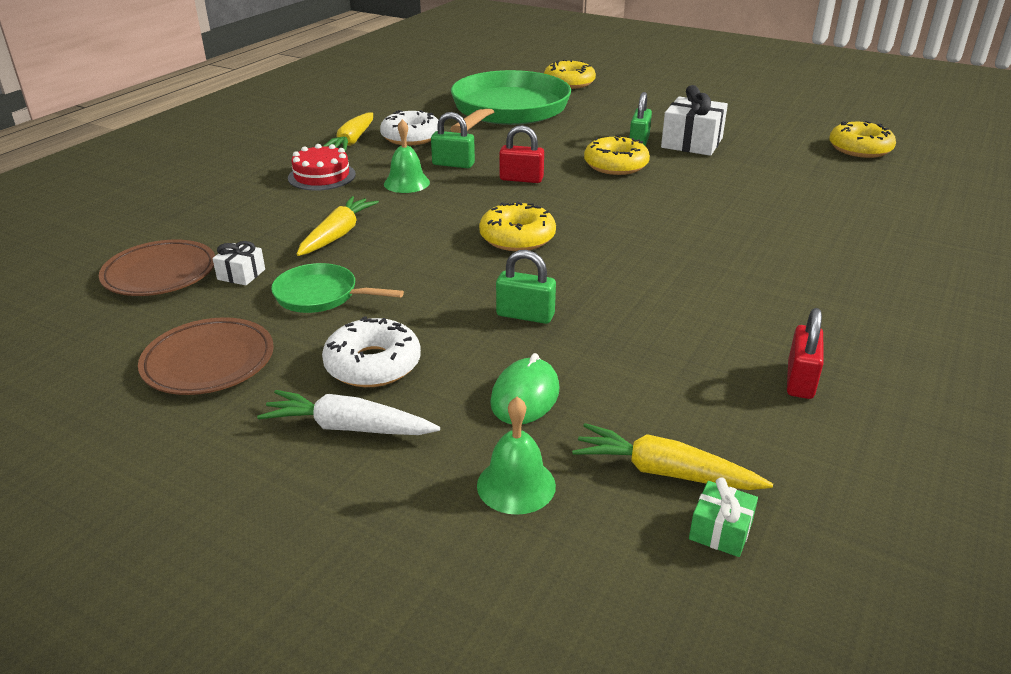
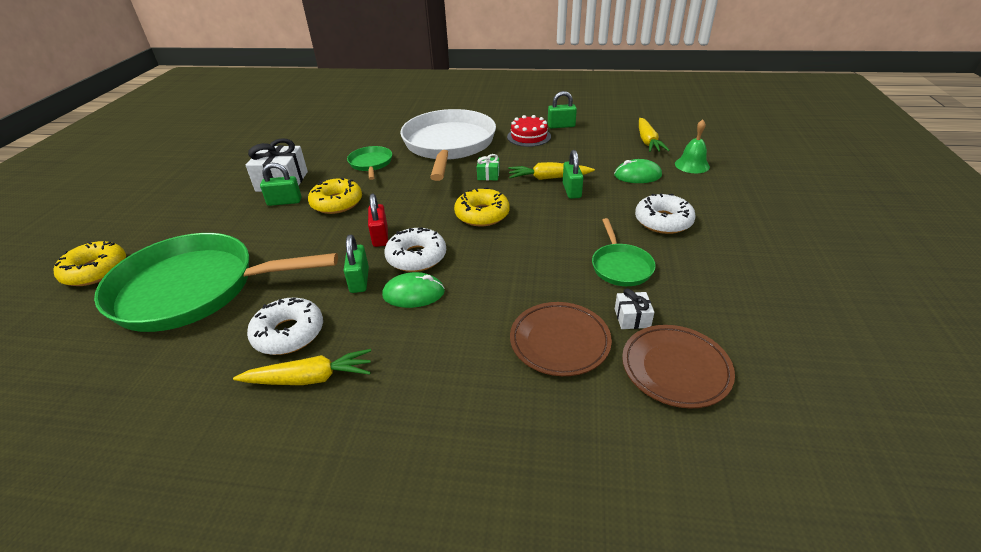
camera: 110 degrees left, 5 degrees up
(209, 362) = (729, 279): brown plate -> brown plate (559, 342)
(321, 176) = (421, 358): red cake -> red cake (529, 136)
(338, 235) = (534, 294): yellow carrot -> yellow carrot (548, 178)
(349, 427) = (713, 211): white carrot -> none
(406, 183) = (413, 294): green bell -> green mouse
(464, 191) = (416, 257): none -> white donut
(713, 190) = (371, 164): none -> green pan
(720, 531) = (664, 130): green gift -> green gift (488, 175)
(752, 250) = (449, 145): none -> white pan
(800, 380) = (561, 126): red padlock -> green padlock
(860, 149) = (284, 130): yellow donut -> none

